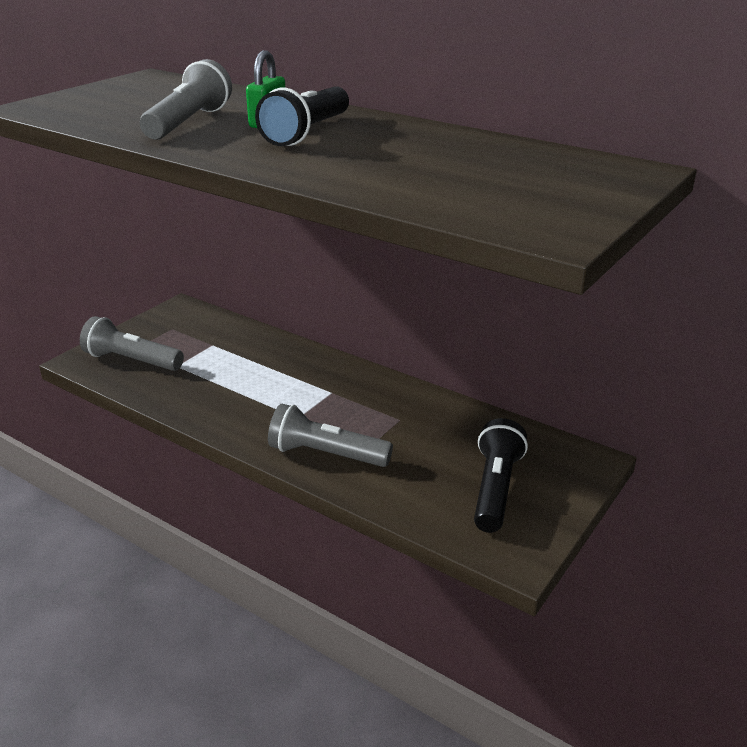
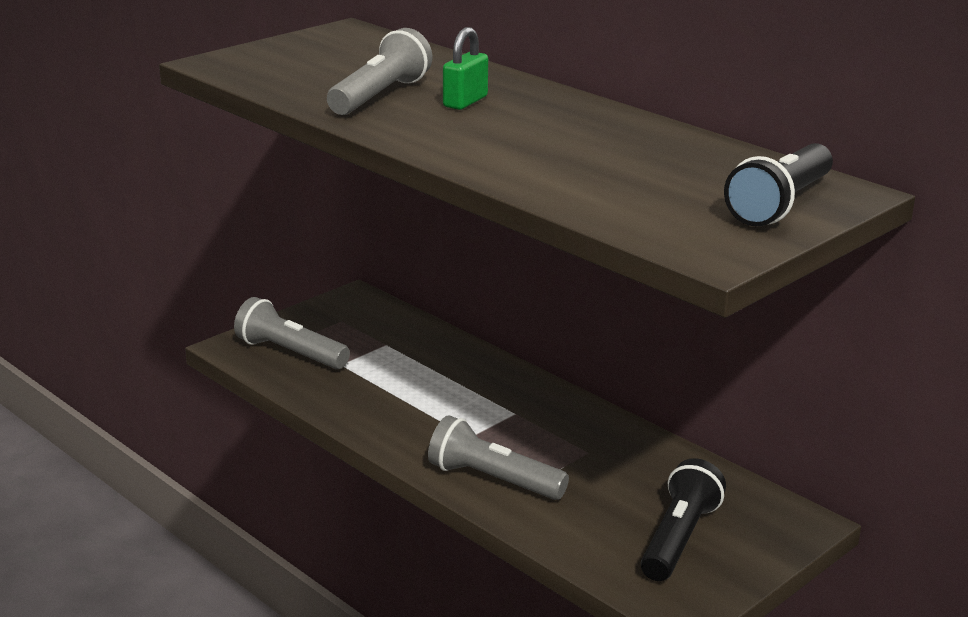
camera: 10 degrees right, 5 degrees down
(307, 133) = (504, 118): black flashlight -> black flashlight (780, 204)

